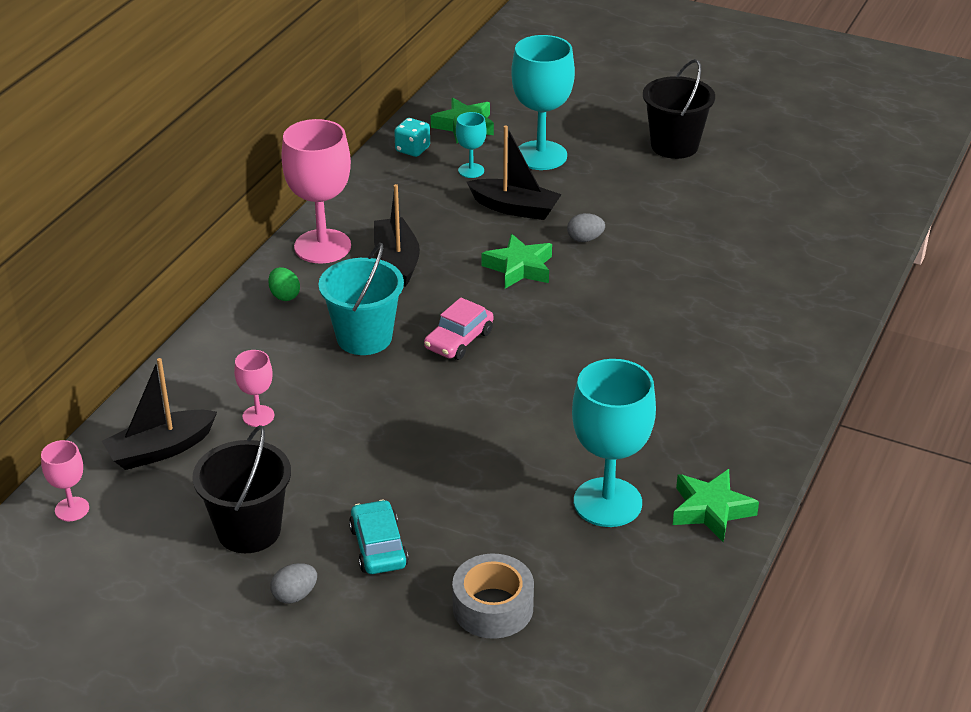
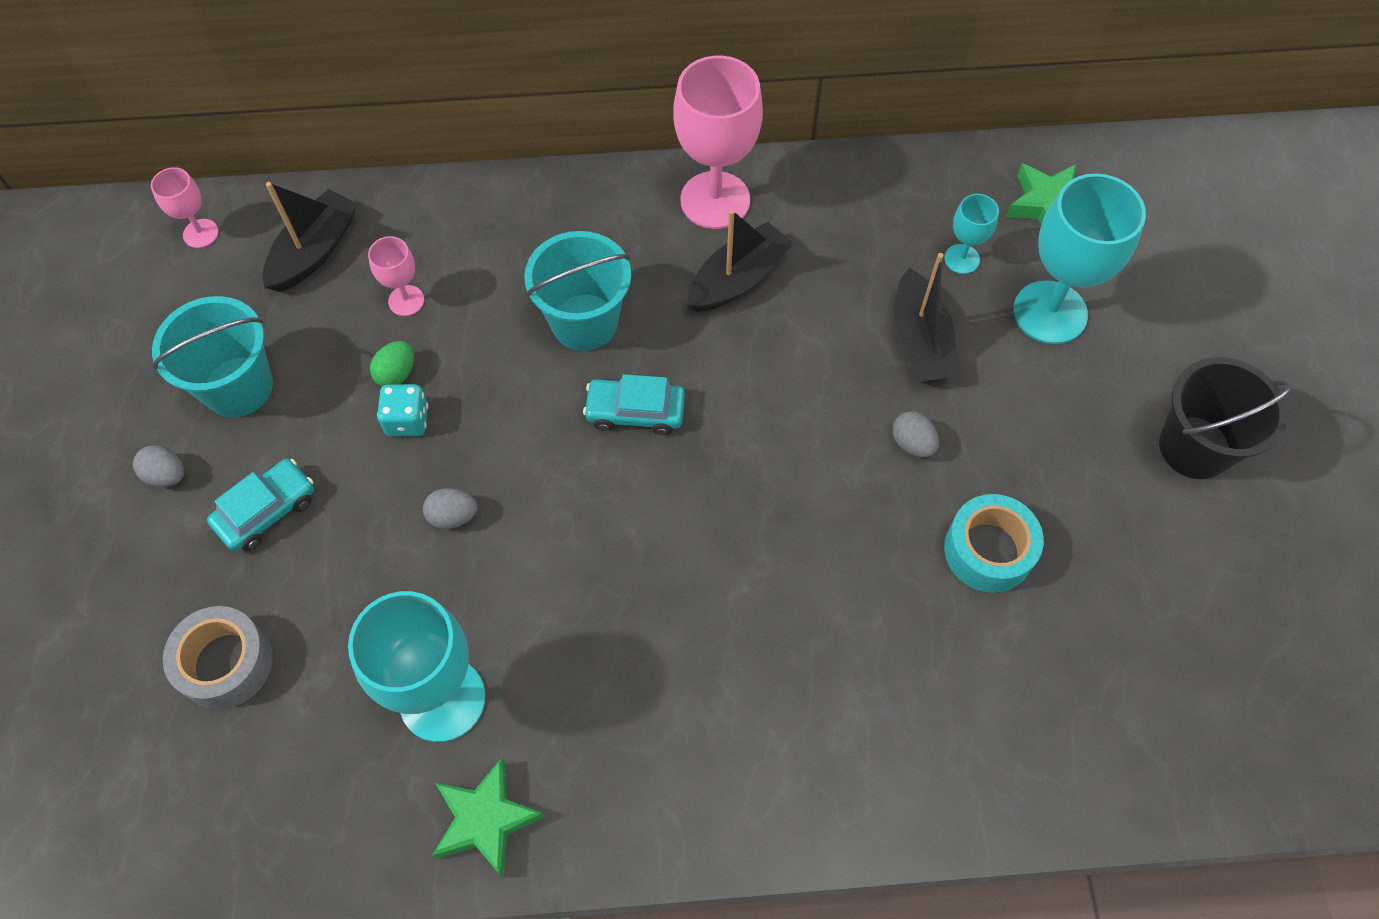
camera: 60 degrees right, 25 degrees up
(160, 450) = (315, 251): black boat -> black boat turned 90 degrees clockwise
(249, 530) = (238, 387): black bucket -> turquoise bucket
(284, 296) = (609, 215): green egg -> green egg (396, 374)
(412, 149) = (958, 182): turquoise dice -> turquoise dice (407, 420)
(459, 340) = (635, 412): pink car -> turquoise car
(467, 451) = (453, 516): none -> grey egg
(519, 268) = (807, 403): green star -> none
(680, 240) = (988, 550): none -> turquoise tape

